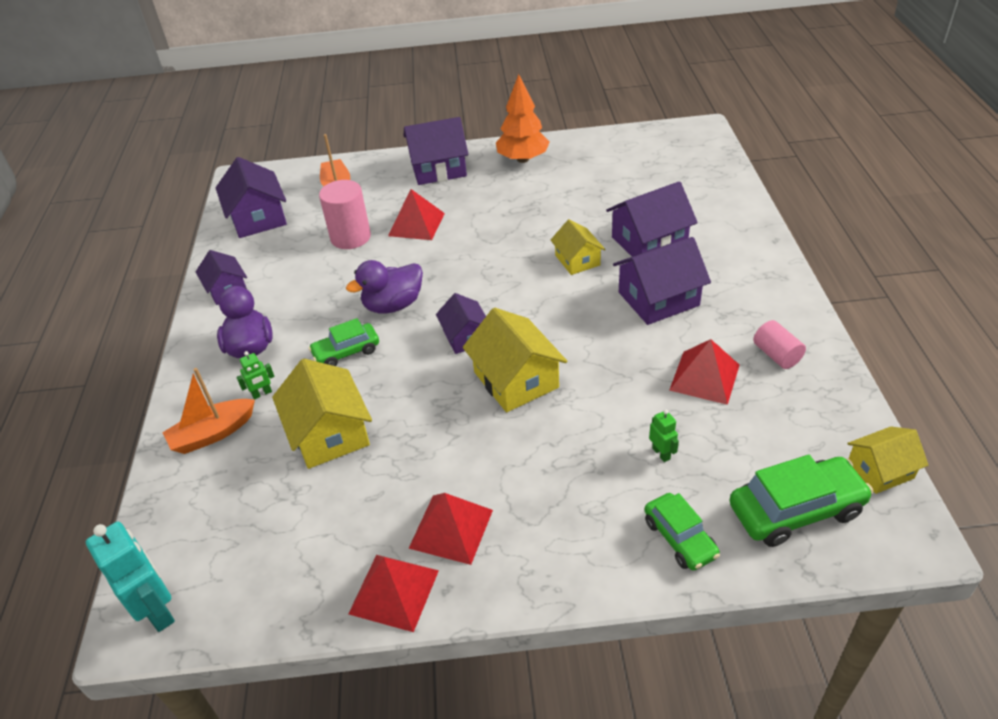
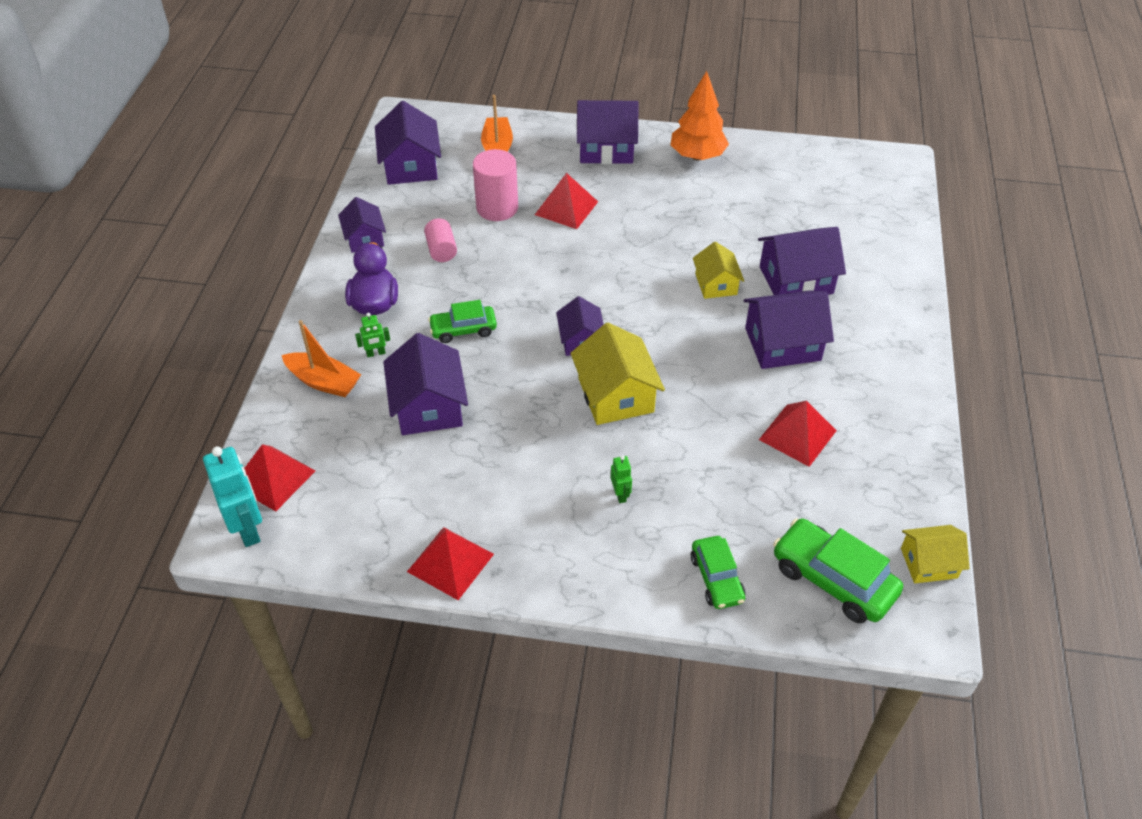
camera: 10 degrees right, 5 degrees up
(213, 434) = (323, 382): orange boat -> orange boat turned 135 degrees counterclockwise
(329, 433) = (428, 406): yellow house -> purple house
(393, 305) = (520, 291): purple duck -> none
(451, 529) = (515, 520): red pyramid -> red pyramid (273, 478)
(661, 453) = (728, 498): green robot -> green robot (620, 494)
(776, 355) = (877, 429): pink cylinder -> pink cylinder (441, 250)
(795, 510) = (833, 579): green car -> green car turned 135 degrees counterclockwise

